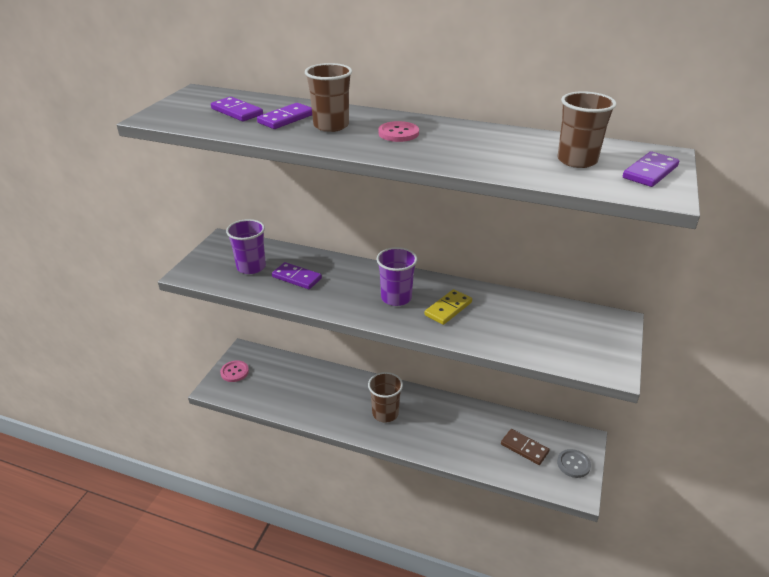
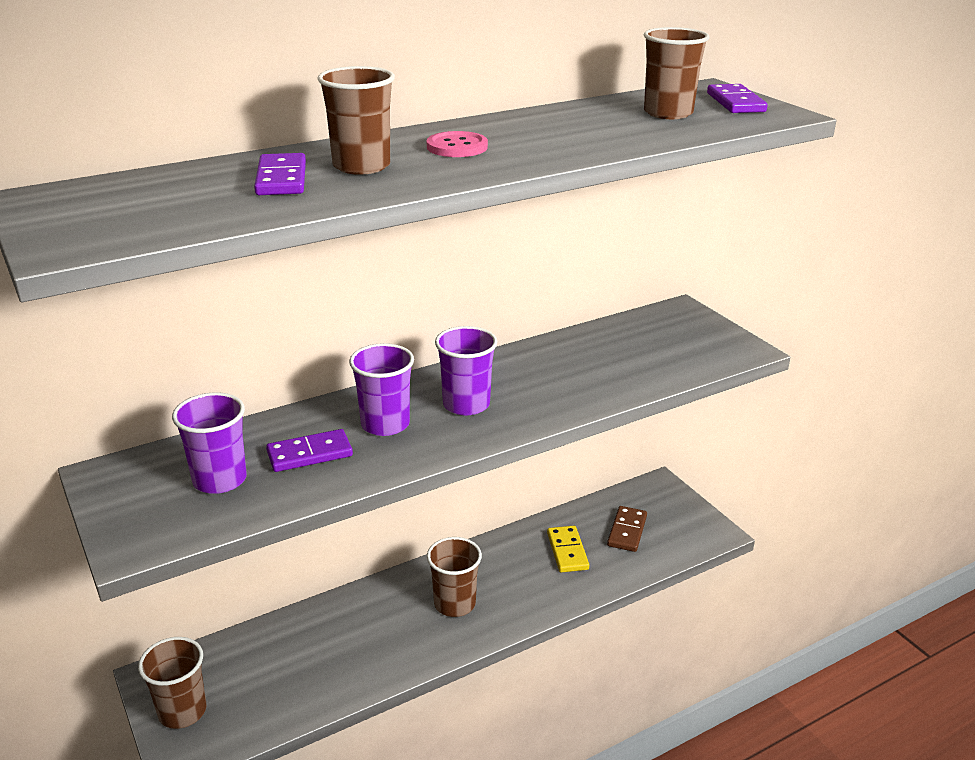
camera: 50 degrees left, 5 degrees down
(234, 372) = (182, 711): pink button -> brown cup
(237, 112) = (185, 195): purple domino -> none
(346, 284) = (385, 424): none -> purple cup
(448, 309) = (535, 383): yellow domino -> yellow domino (567, 551)
(524, 448) = (627, 531): brown domino -> brown domino turned 60 degrees counterclockwise
(573, 464) = (681, 513): grey button -> none

